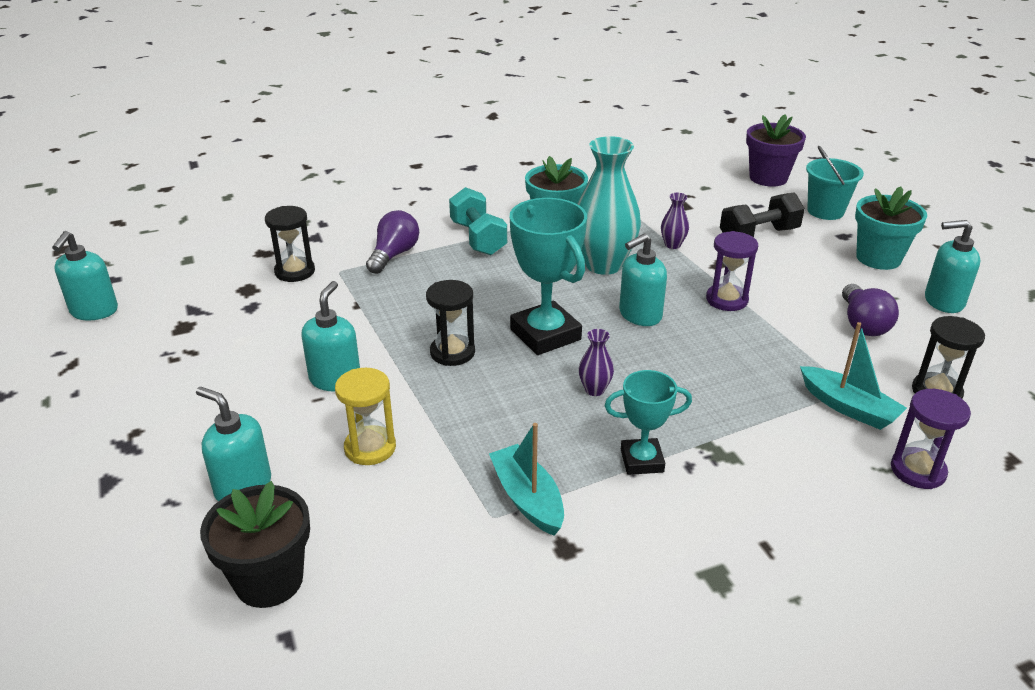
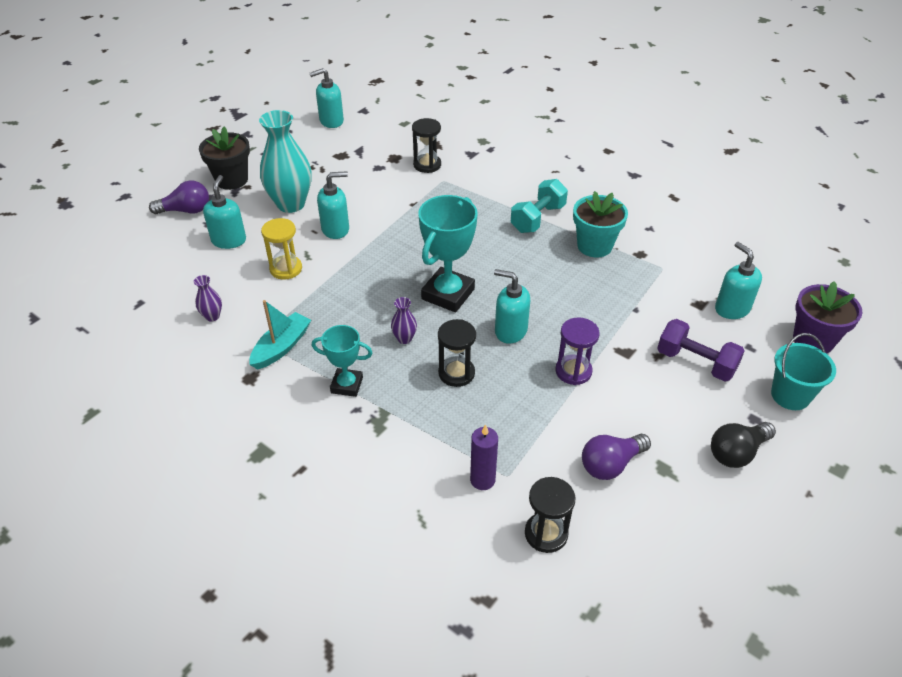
camera: 60 degrees right, 10 degrees up
(269, 580) = (171, 280): black flower pot -> black flower pot (232, 180)
(394, 255) = (482, 193): purple light bulb -> purple light bulb (186, 210)
(452, 352) = (396, 262): black hourglass -> black hourglass (456, 373)
(603, 265) = (561, 290): turquoise vase -> turquoise vase (291, 204)
(642, 461) = (347, 385): turquoise trophy -> turquoise trophy turned 45 degrees counterclockwise
(672, 245) = (627, 316): purple vase -> purple vase (212, 316)
(758, 235) = (696, 362): black dumbbell -> purple dumbbell
(848, 407) = (482, 480): turquoise boat -> purple candle
(878, 258) = (737, 453): turquoise flower pot -> black light bulb
(918, 470) = (431, 538): purple hourglass -> none
(943, 301) = (700, 515): turquoise soap dispenser -> turquoise soap dispenser (732, 308)

